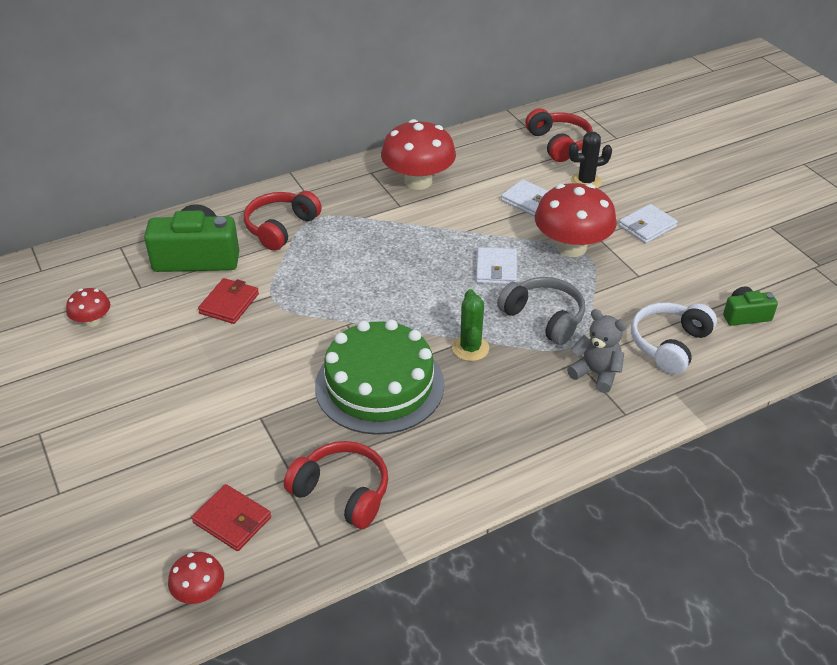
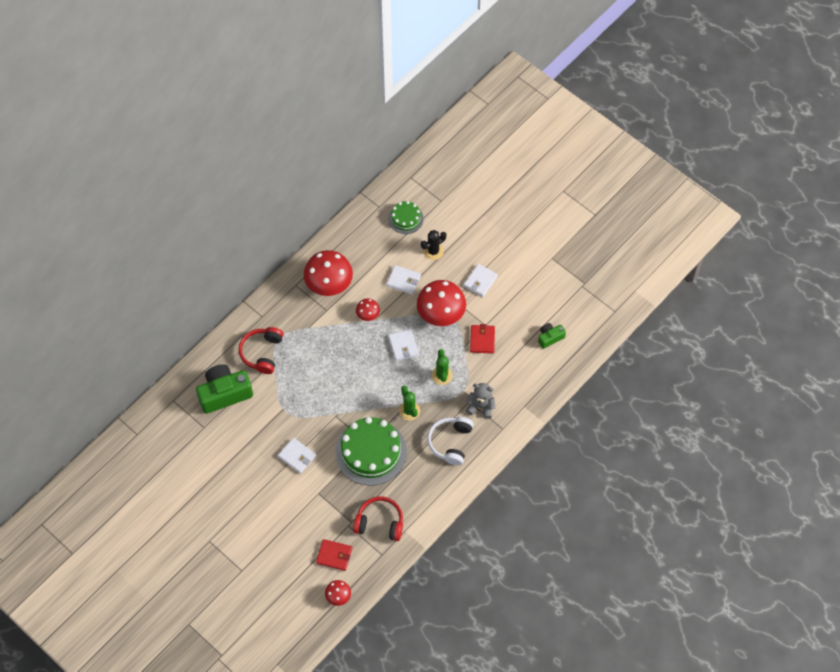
camera: 20 degrees left, 20 degrees up
(92, 321) = (191, 461): red mushroom -> red mushroom (368, 315)
(229, 303) = (262, 423): red wallet -> red wallet (482, 340)
(256, 358) = (297, 456): none -> white wallet
(544, 318) = (442, 375): grey headphones -> green cactus
(559, 144) = (405, 218): red headphones -> green cake
(669, 344) = (514, 373): white headphones -> white headphones (450, 442)

